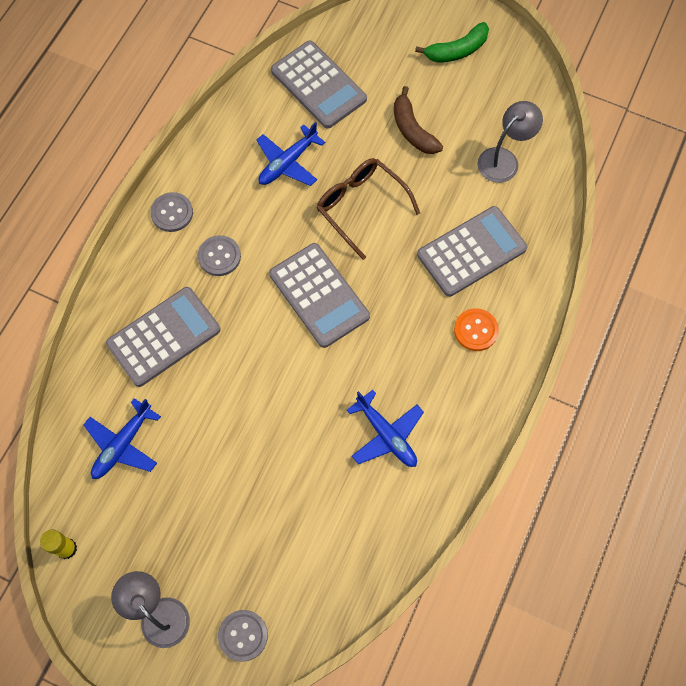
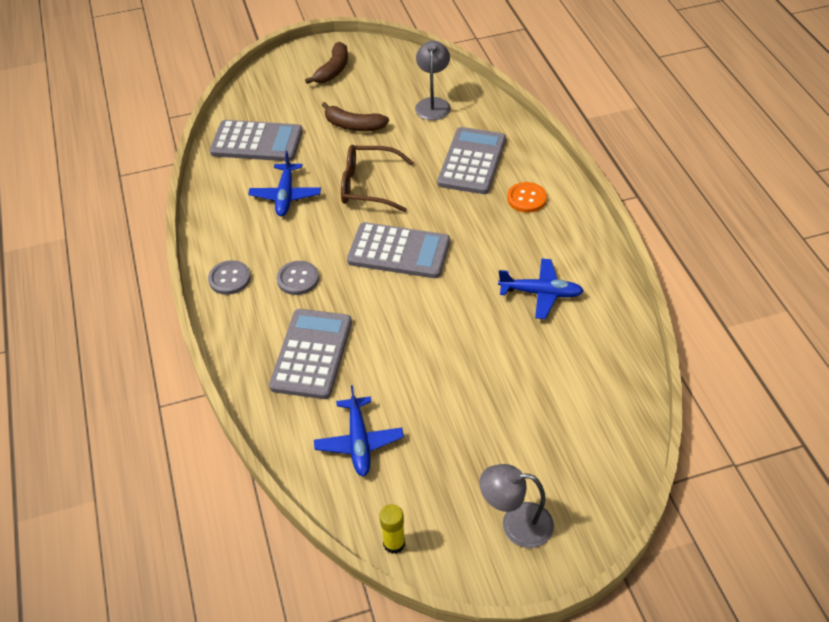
camera: 40 degrees left, 20 degrees down
(243, 635) = (592, 484): grey button -> none
(457, 50) = (333, 70): green banana -> brown banana

